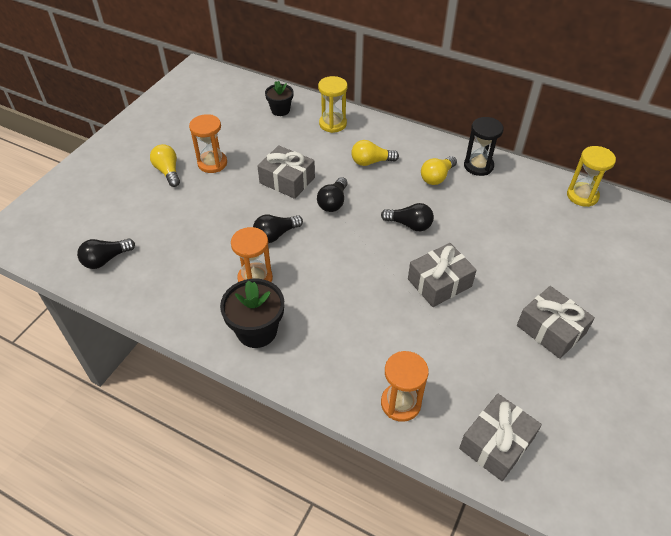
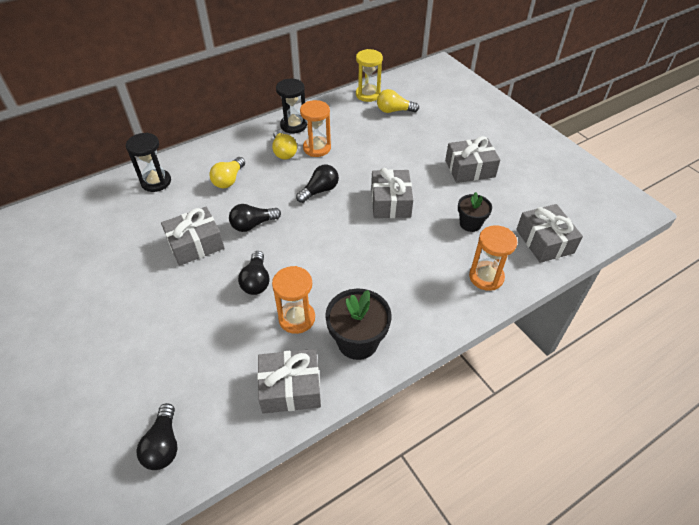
camera: 60 degrees left, 0 degrees up
(168, 172) = (84, 336): yellow light bulb -> yellow light bulb (394, 111)
(187, 307) = (290, 388): none -> grey gift
(212, 163) = (113, 292): orange hourglass -> orange hourglass (317, 148)
(280, 110) = (95, 208): black flower pot -> black flower pot (470, 223)
(333, 124) = (156, 182): yellow hourglass -> black hourglass
(333, 202) = (253, 224): black light bulb -> black light bulb turned 105 degrees clockwise

